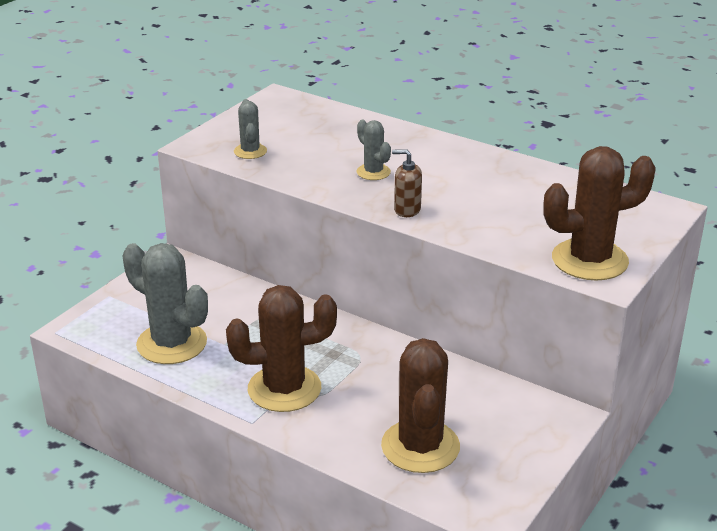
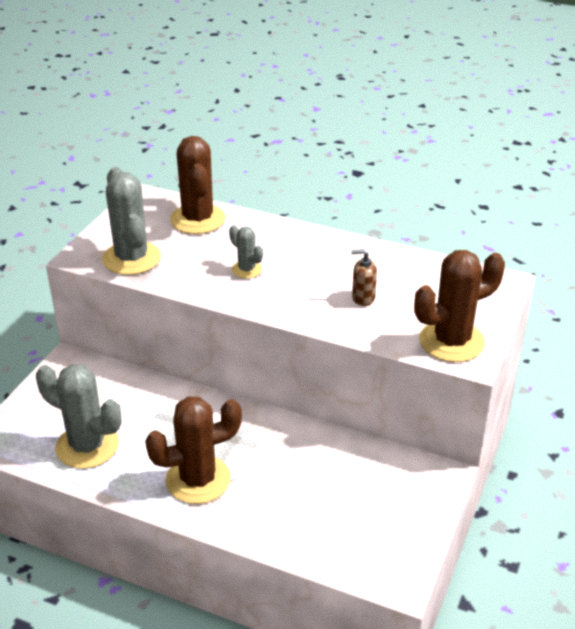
camera: 10 degrees left, 5 degrees up
(250, 151) = (131, 258): grey cactus -> grey cactus, size x1.95
(407, 210) = (285, 306): brown soap dispenser -> brown soap dispenser (363, 298)
(420, 446) = (327, 522): brown cactus -> brown cactus (198, 219)

